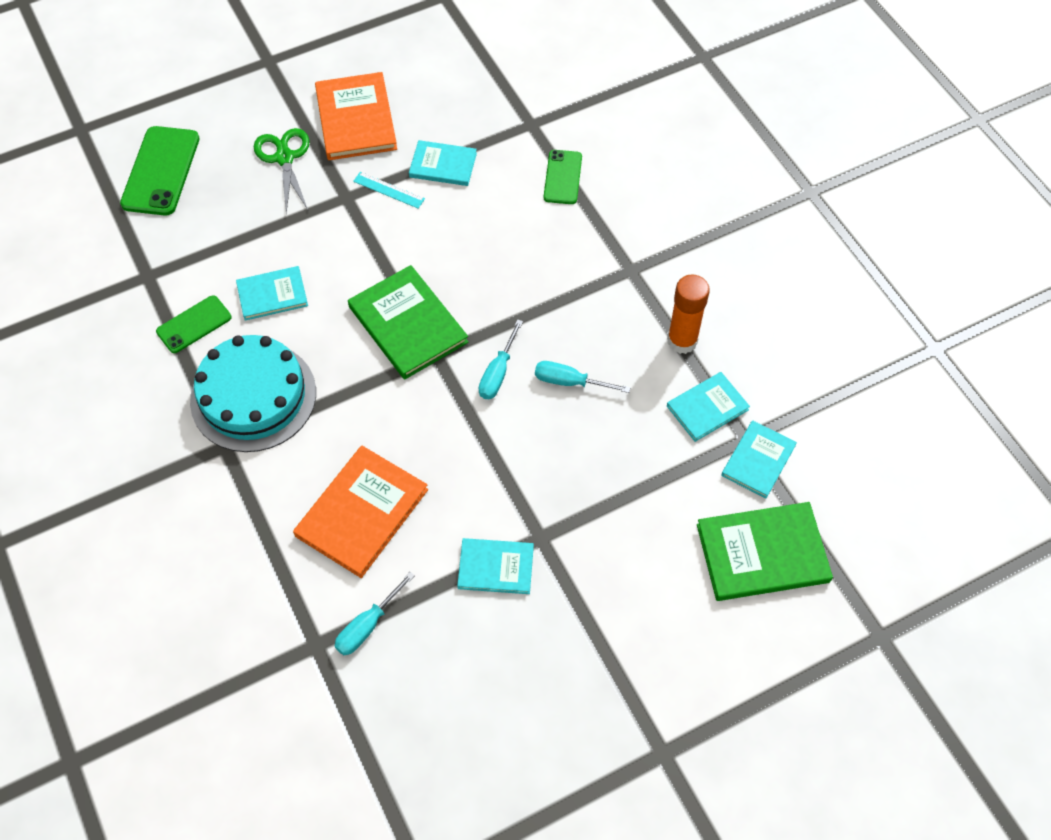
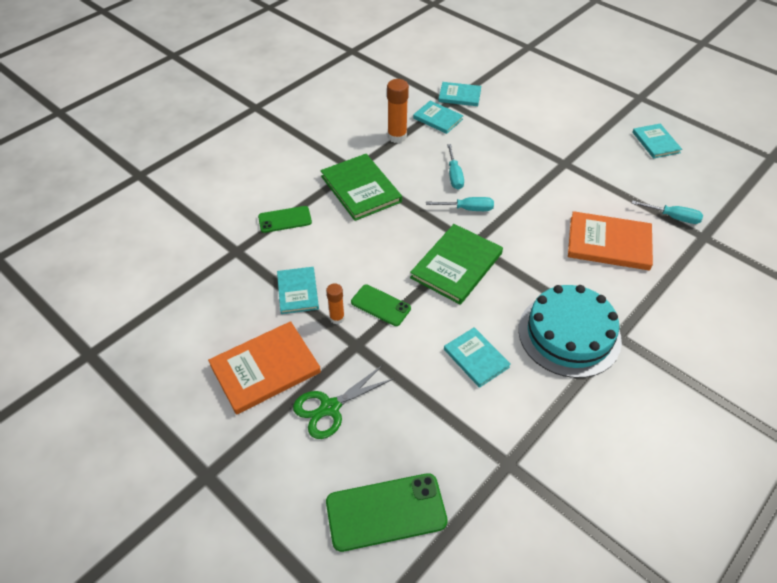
camera: 110 degrees left, 10 degrees down
(194, 324) = (534, 402): green phone -> green phone (380, 305)
(389, 190) = (337, 318): turquoise ruler -> orange glue stick
(495, 567) = (595, 175): turquoise book -> turquoise book (656, 142)
(762, 553) = (512, 85): green book -> green book (360, 189)

